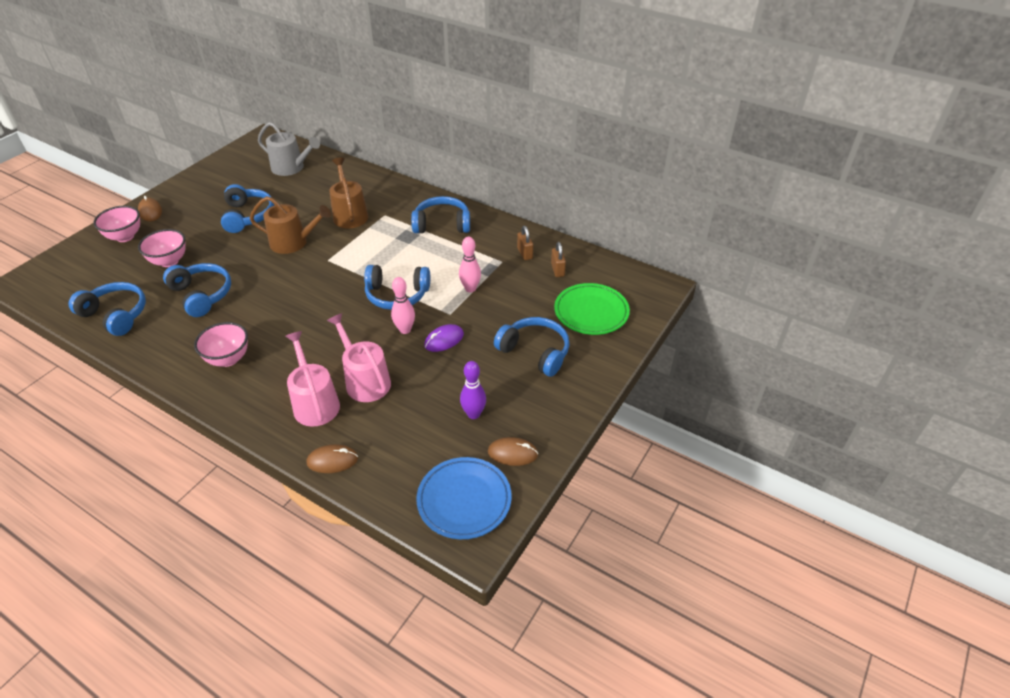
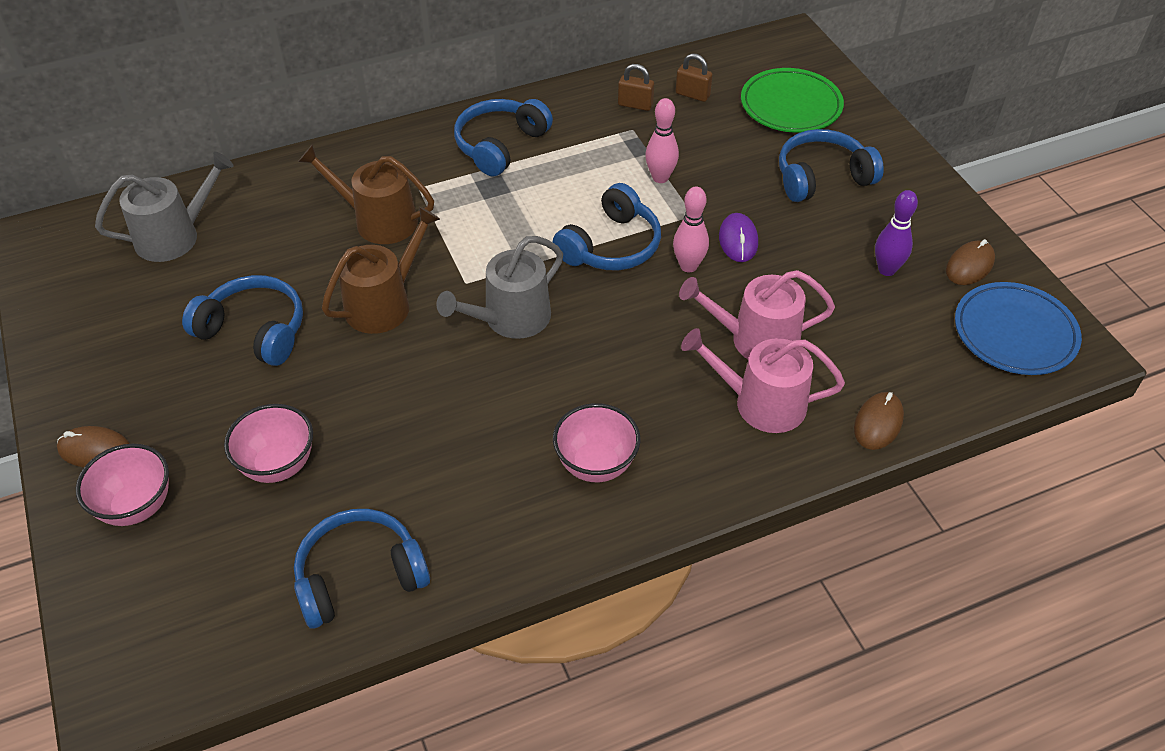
camera: 55 degrees left, 5 degrees up
(202, 295) = (412, 450): blue headphones -> none
(313, 285) = (510, 319): none -> grey watering can

